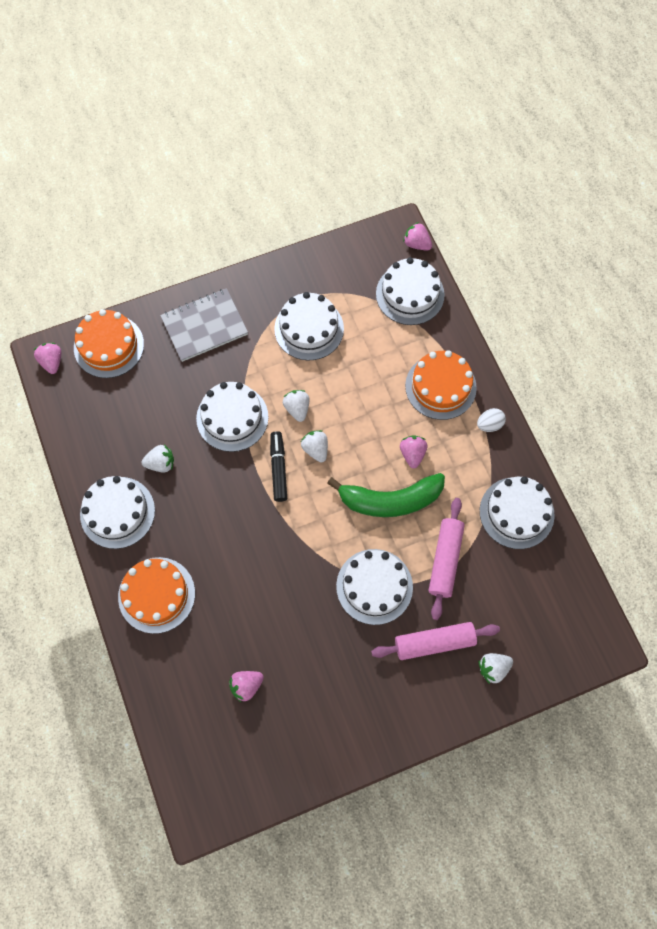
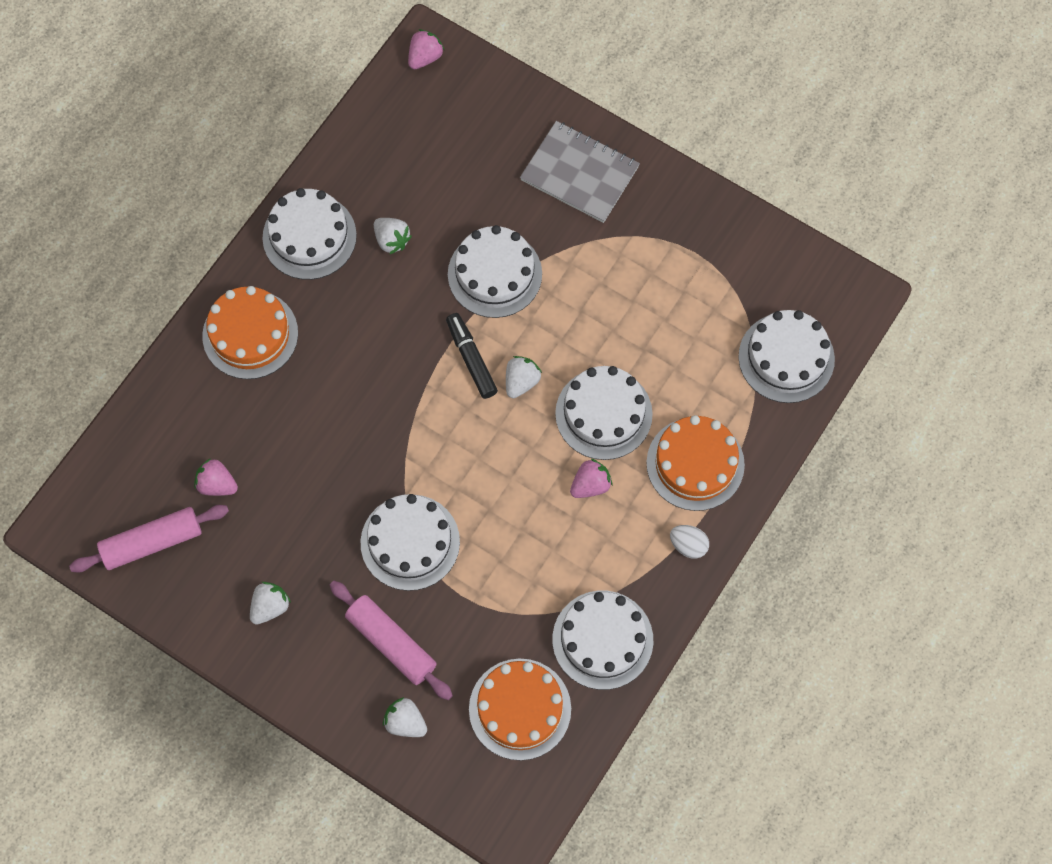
camera: 55 degrees right, 0 degrees up
(109, 346) = (484, 97): orange cake -> orange cake (520, 709)
(278, 469) = (471, 359): black marker -> black marker turned 75 degrees counterclockwise
(297, 409) = (554, 332): white strawberry -> white strawberry (270, 607)
(309, 329) = (659, 280): white cake -> white cake (603, 413)
(390, 500) = (519, 496): green banana -> none
(416, 244) = (858, 324): pink strawberry -> none
(445, 560) = (492, 597): pink rolling pin -> pink rolling pin (152, 542)

